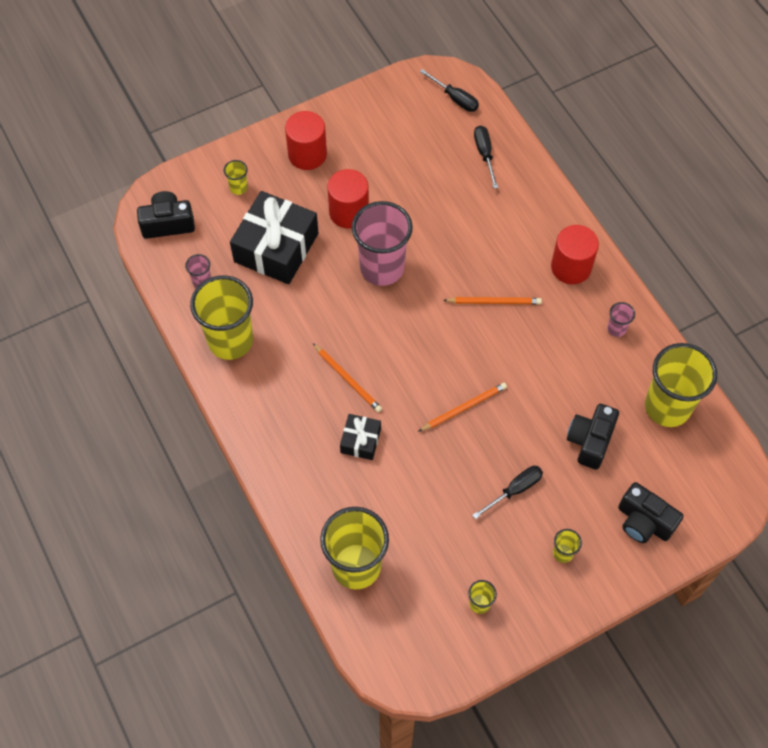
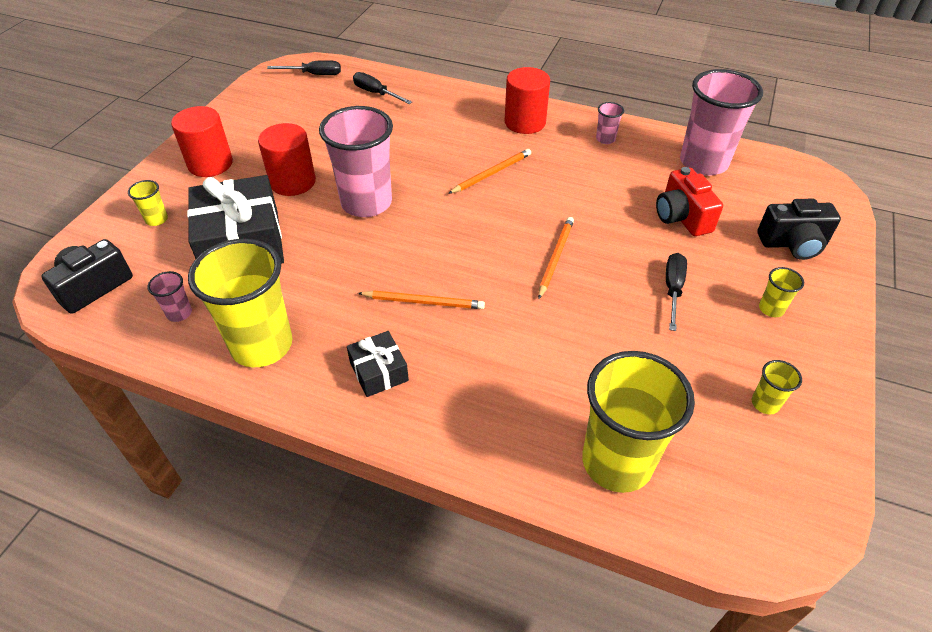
camera: 40 degrees left, 15 degrees down
(360, 441) = (492, 344): black gift -> black gift (379, 371)
(590, 441) = (682, 217): black camera -> red camera
(667, 407) = (703, 163): yellow cup -> pink cup

